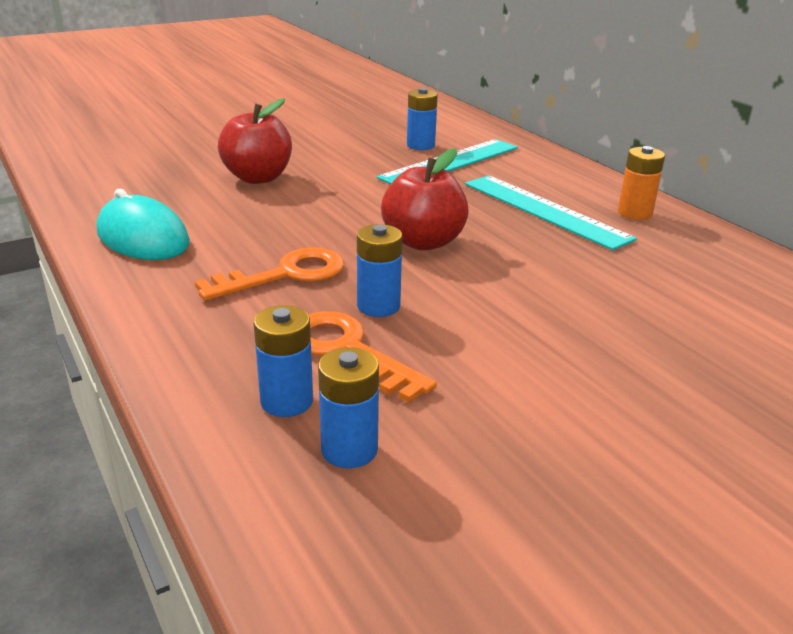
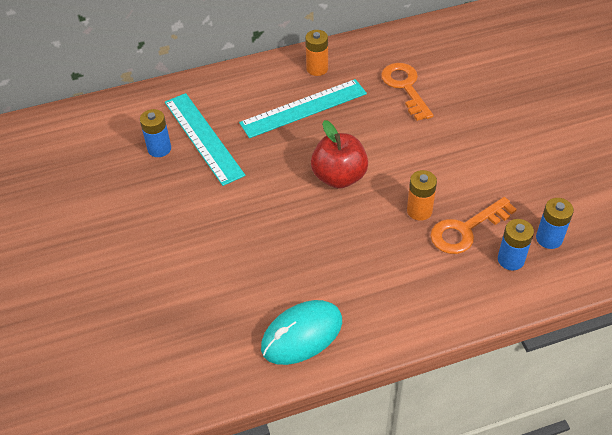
camera: 75 degrees left, 20 degrees up
(258, 178) = (200, 260): red apple -> none
(285, 275) = (374, 252): orange key -> orange key (405, 87)
(378, 306) = (419, 211): blue battery -> orange battery

